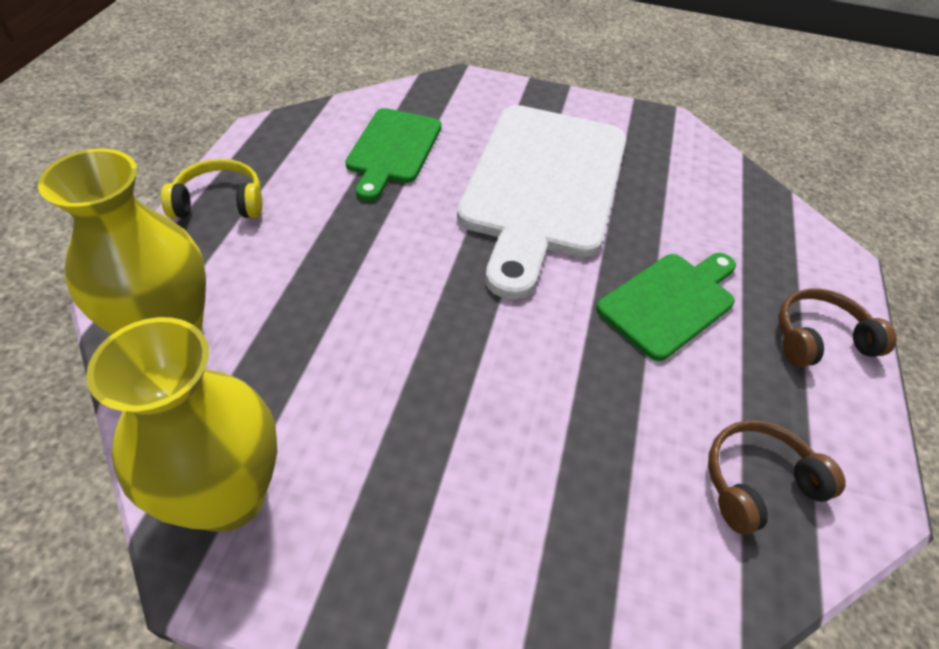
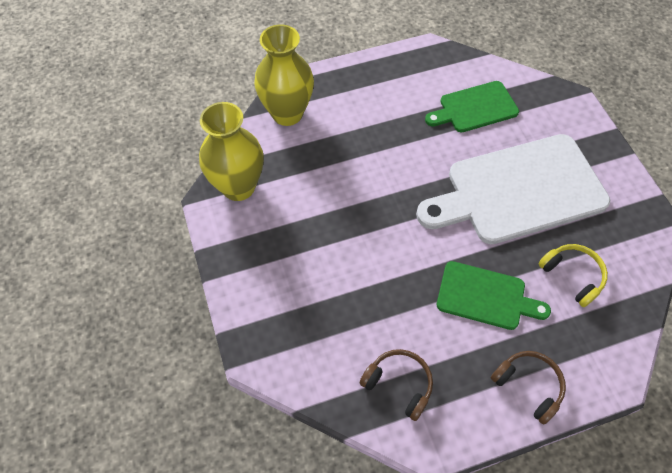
camera: 60 degrees right, 10 degrees up
(220, 202) = (369, 71): yellow headphones -> yellow headphones (572, 276)

